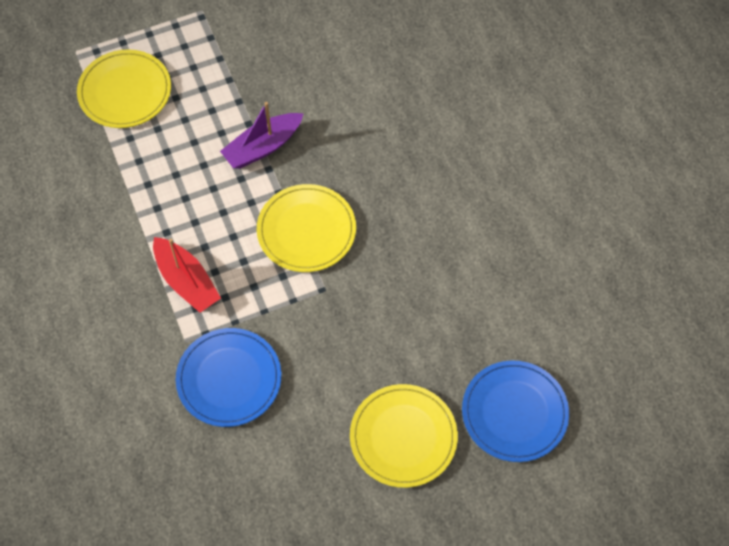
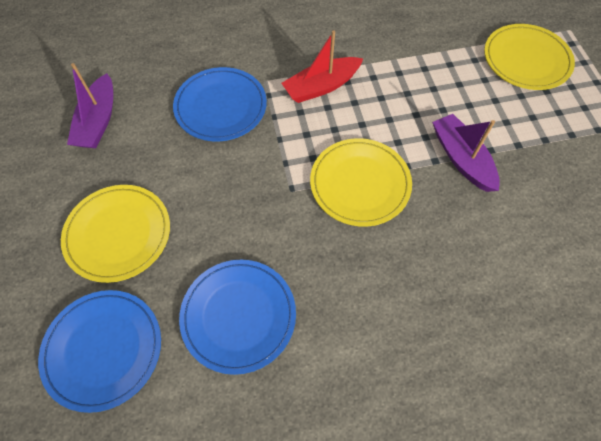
camera: 100 degrees right, 0 degrees up
(268, 506) = (98, 121): none -> purple boat
(459, 310) = (238, 316): none -> blue plate

